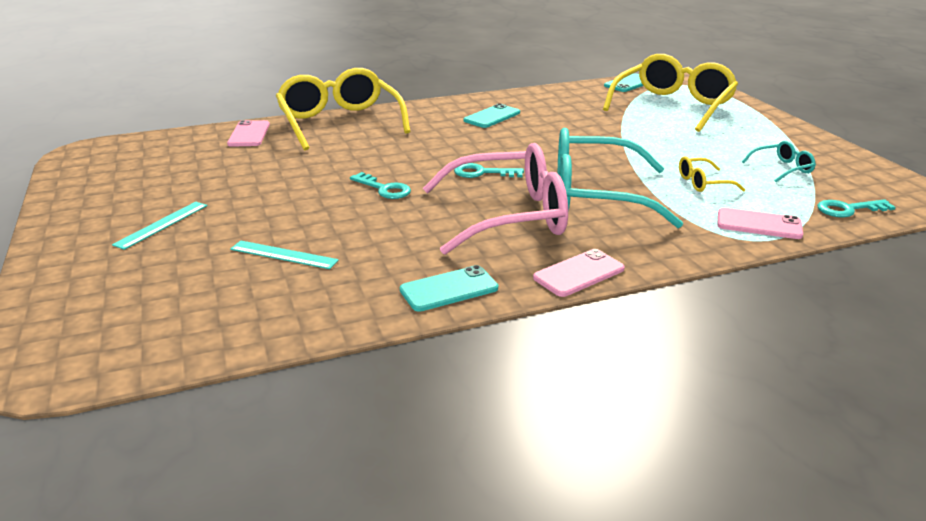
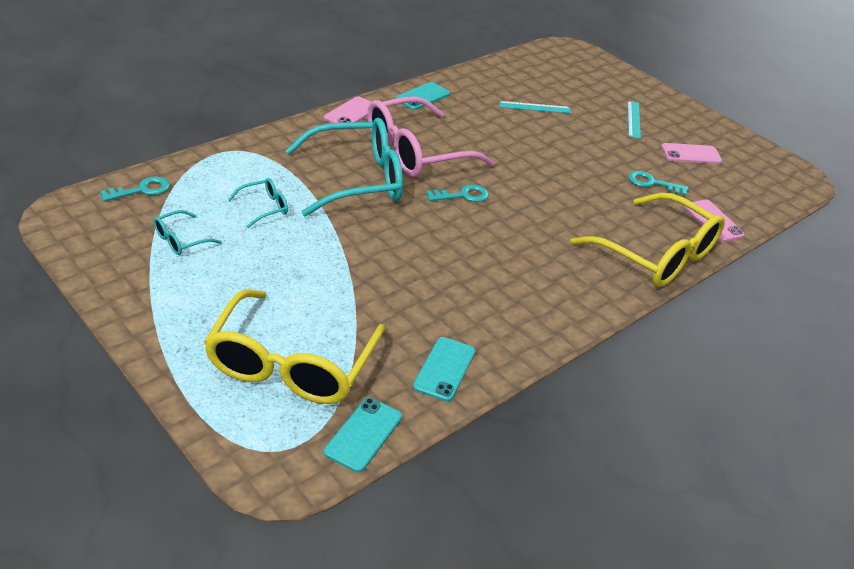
camera: 155 degrees right, 10 degrees up
(384, 189) = (525, 167): turquoise key -> turquoise key (651, 183)
(492, 117) = (510, 293): turquoise phone -> turquoise phone (444, 369)
(702, 183) = (264, 207): yellow glasses -> turquoise glasses
(759, 224) = (224, 165): pink phone -> pink phone (691, 154)

